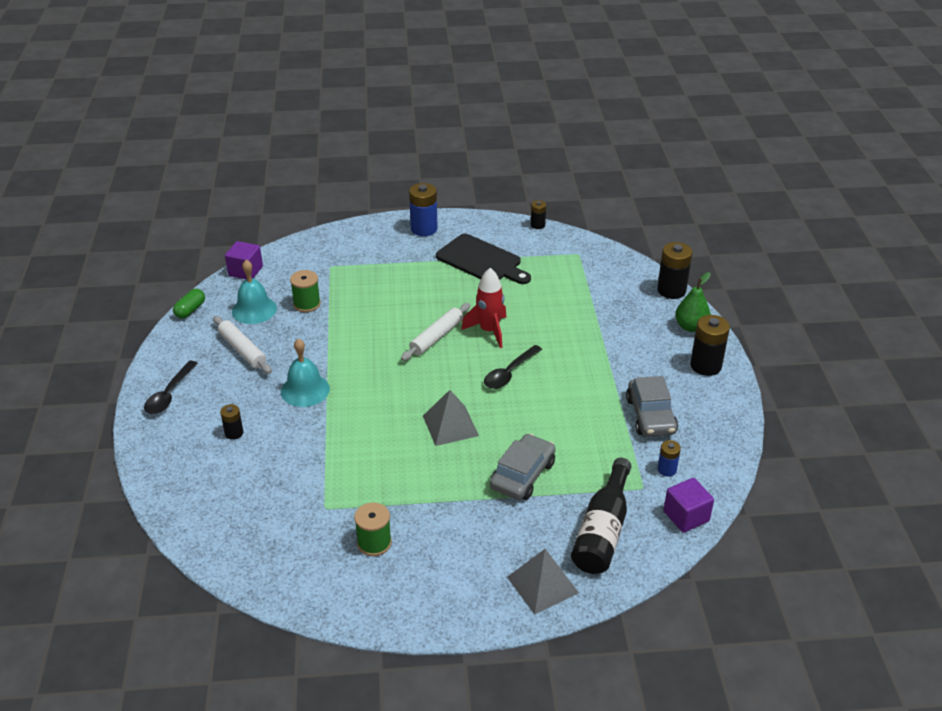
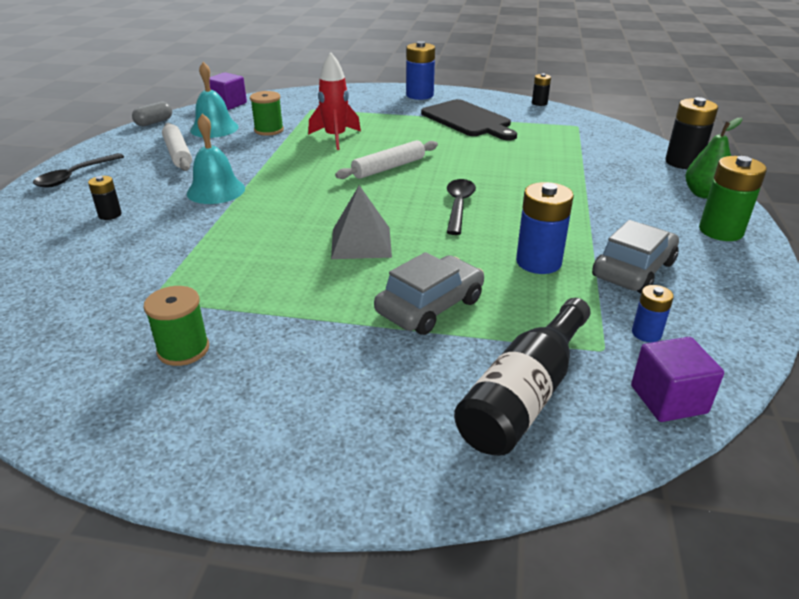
camera: 15 degrees right, 5 degrees down
(190, 310) = (154, 122): green capsule -> grey capsule
(489, 331) = (451, 170): red rocket -> red rocket (335, 138)
(509, 373) = (458, 206): black spoon -> black spoon turned 135 degrees clockwise
(542, 584) = (397, 454): grey pyramid -> none
(584, 420) = (538, 262): none -> blue battery
(650, 416) = (633, 270): grey car -> grey car turned 150 degrees counterclockwise
(705, 366) = (720, 231): black battery -> green battery

